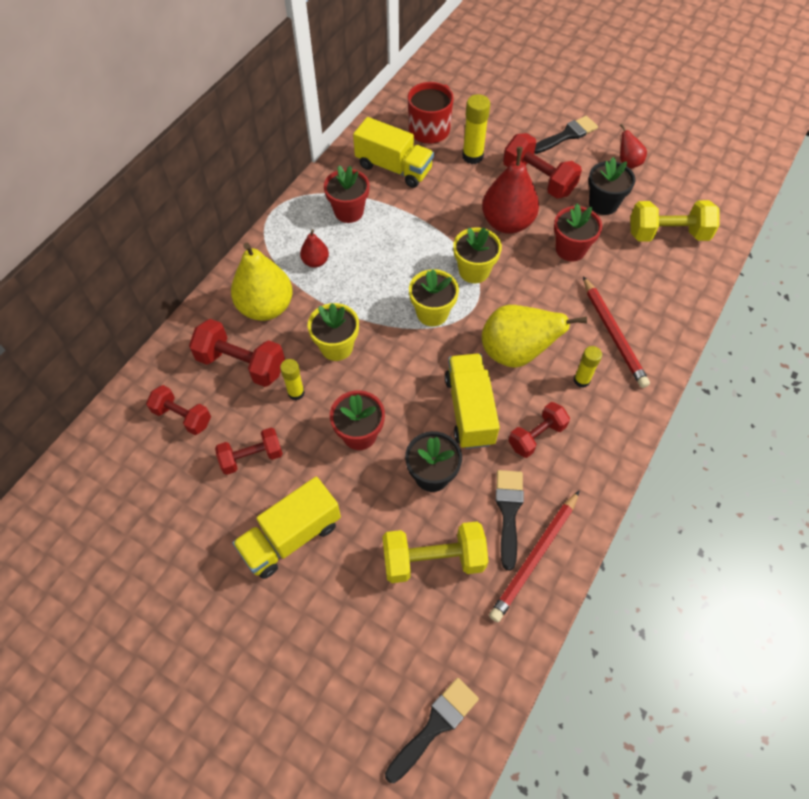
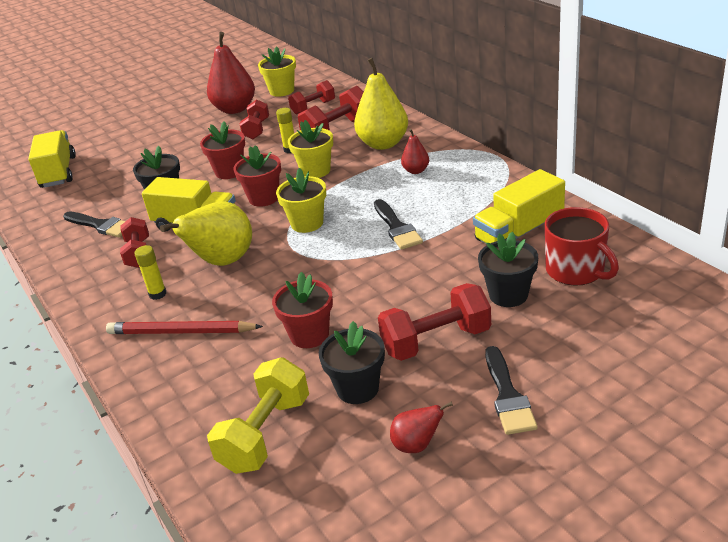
camera: 120 degrees right, 25 degrees down
(291, 537) = (186, 139): yellow truck -> yellow truck (58, 172)
(349, 211) = (468, 195): red flower pot -> red flower pot (264, 198)
(433, 559) = (109, 187): yellow dumbbell -> none
(435, 725) = (25, 173): black brush -> black brush (397, 227)
(472, 156) = (508, 295): yellow glue stick -> black flower pot
(474, 271) = (335, 258): yellow flower pot -> yellow flower pot (282, 91)
(507, 223) = (382, 296): red pear -> red pear (235, 109)
(535, 557) = (59, 229): red pencil -> none

